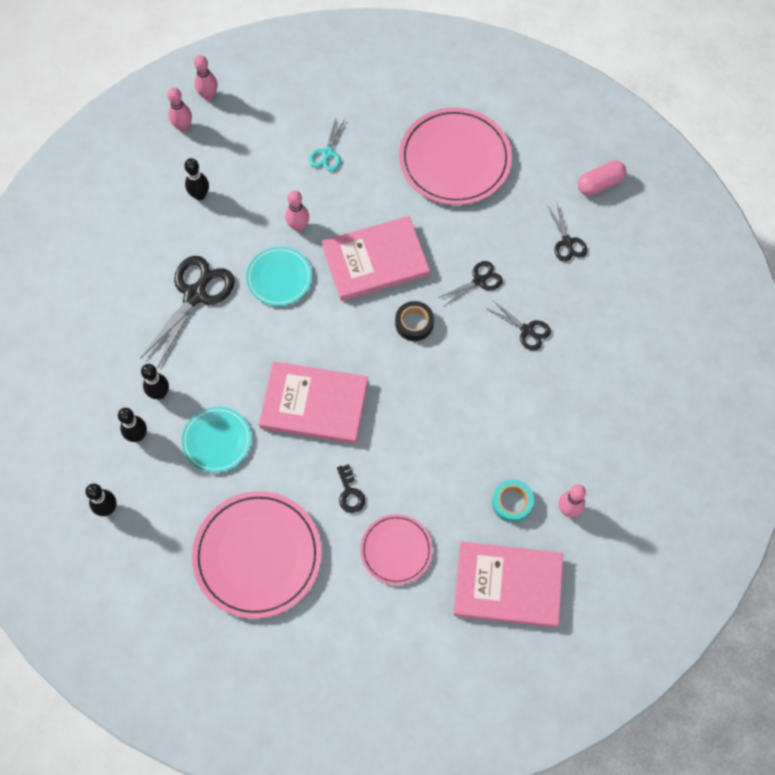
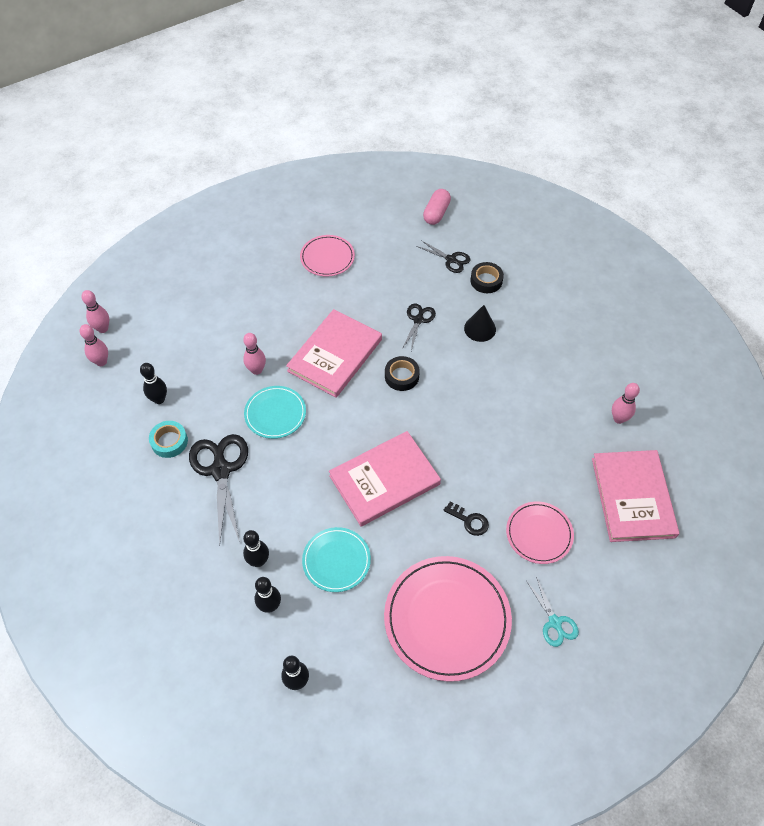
camera: 40 degrees left, 10 degrees down
(327, 153) = (232, 310): turquoise scissors -> turquoise scissors (554, 622)
(455, 159) = (327, 257): pink plate -> pink plate, size x0.56
(507, 585) = (633, 497): pink book -> pink book turned 60 degrees counterclockwise
(512, 503) = (580, 442): turquoise tape -> turquoise tape (169, 441)
(527, 330) = (480, 328): black scissors -> black cone
(579, 287) = (486, 281): none -> black tape

